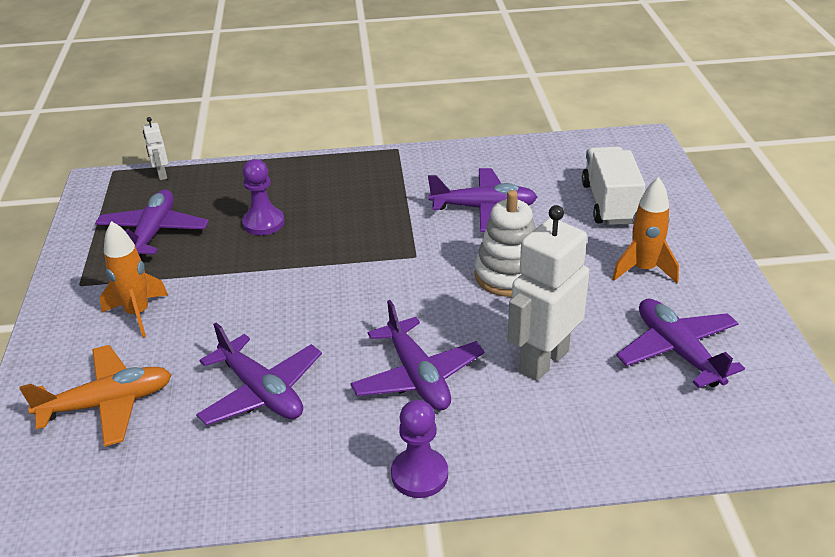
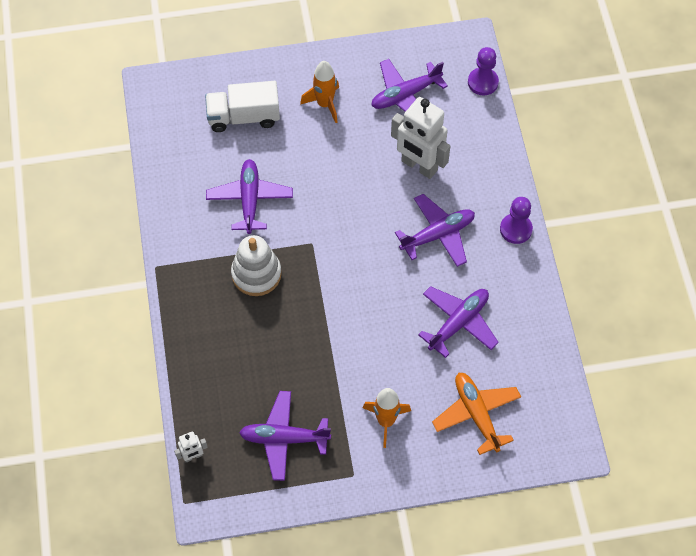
camera: 95 degrees left, 25 degrees up
(263, 223) = (269, 356): purple pawn -> purple pawn (483, 82)
(508, 275) = (333, 184): white stacking toy -> white stacking toy (256, 274)

